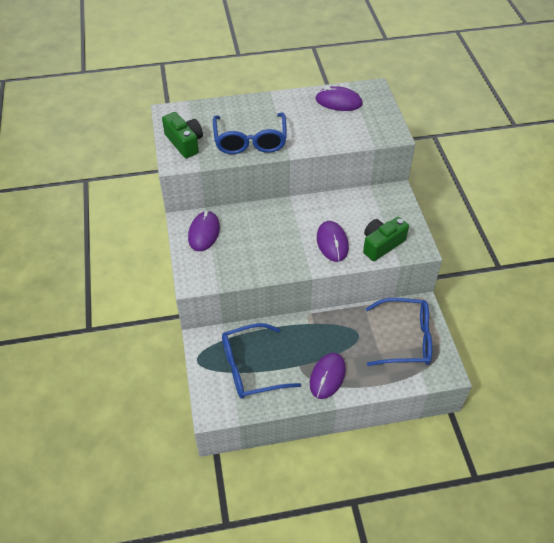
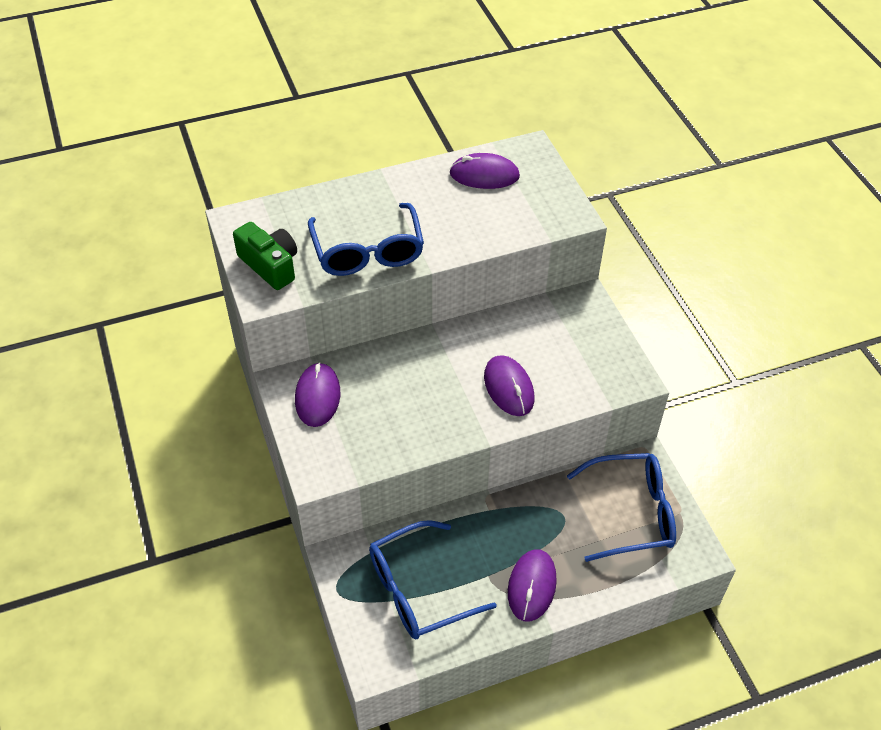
camera: 10 degrees left, 0 degrees up
(381, 244) = (579, 381): green camera -> none

